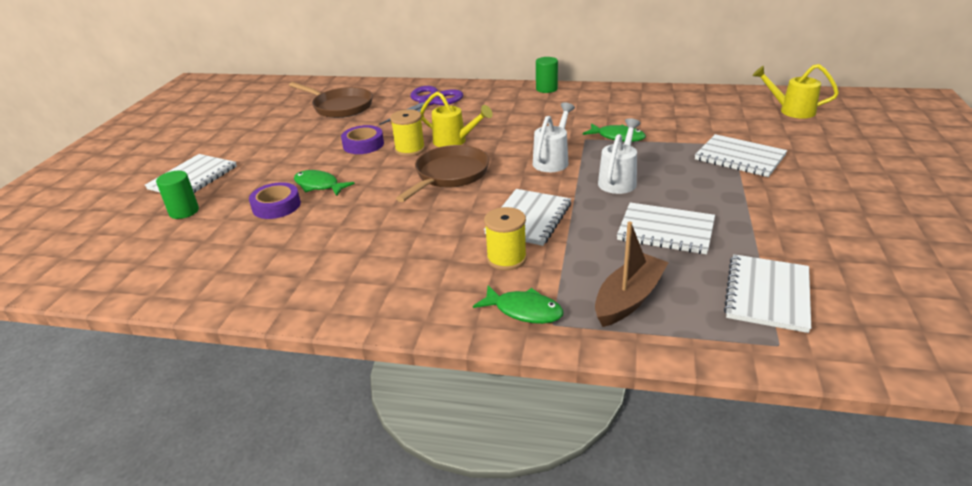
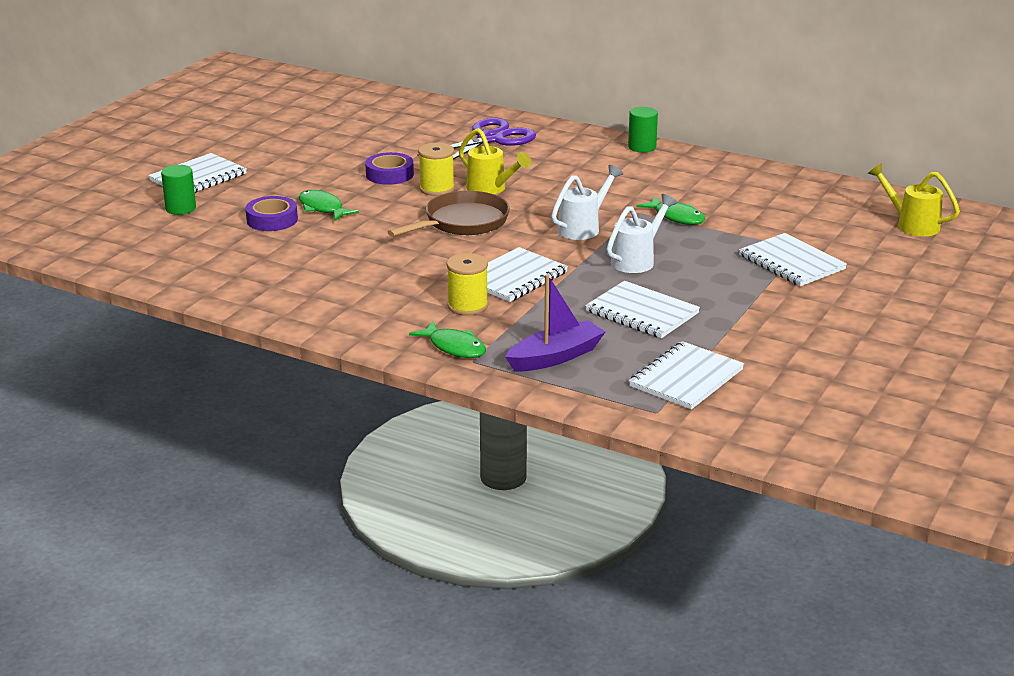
camera: 15 degrees right, 5 degrees down
(340, 107) = (385, 126): brown pan -> none
(629, 299) = (555, 357): brown boat -> purple boat

